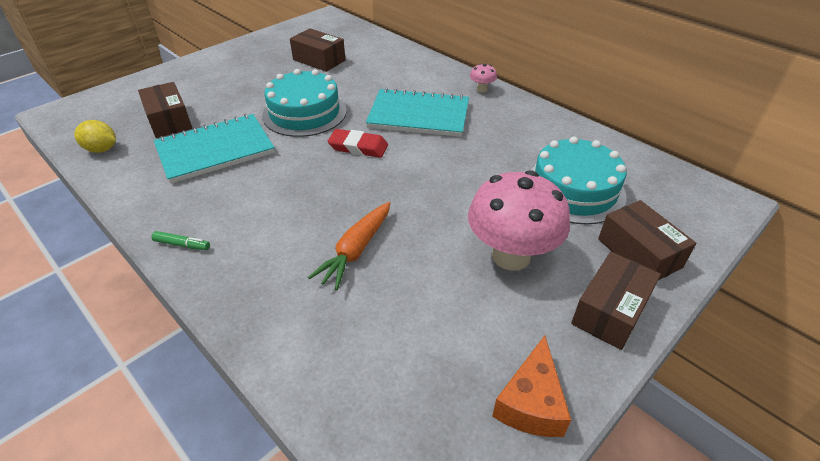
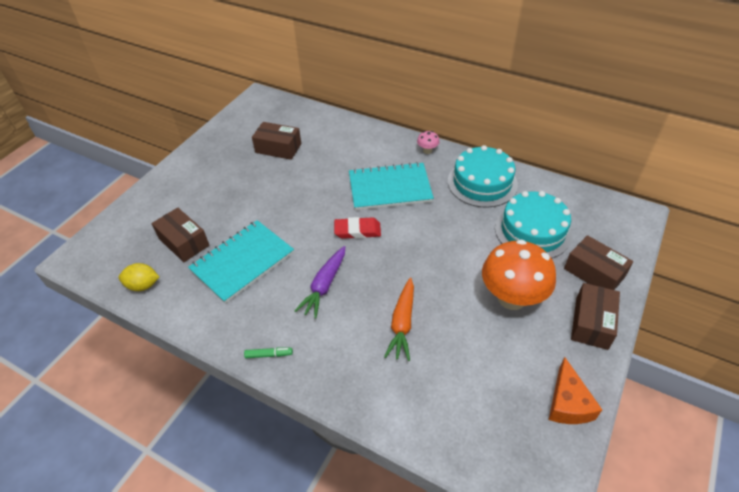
camera: 15 degrees left, 5 degrees up
(288, 191) = (324, 286): none -> purple carrot
(304, 113) = (296, 207): turquoise cake -> turquoise cake (482, 183)
(511, 256) = (511, 298): pink mushroom -> orange mushroom

